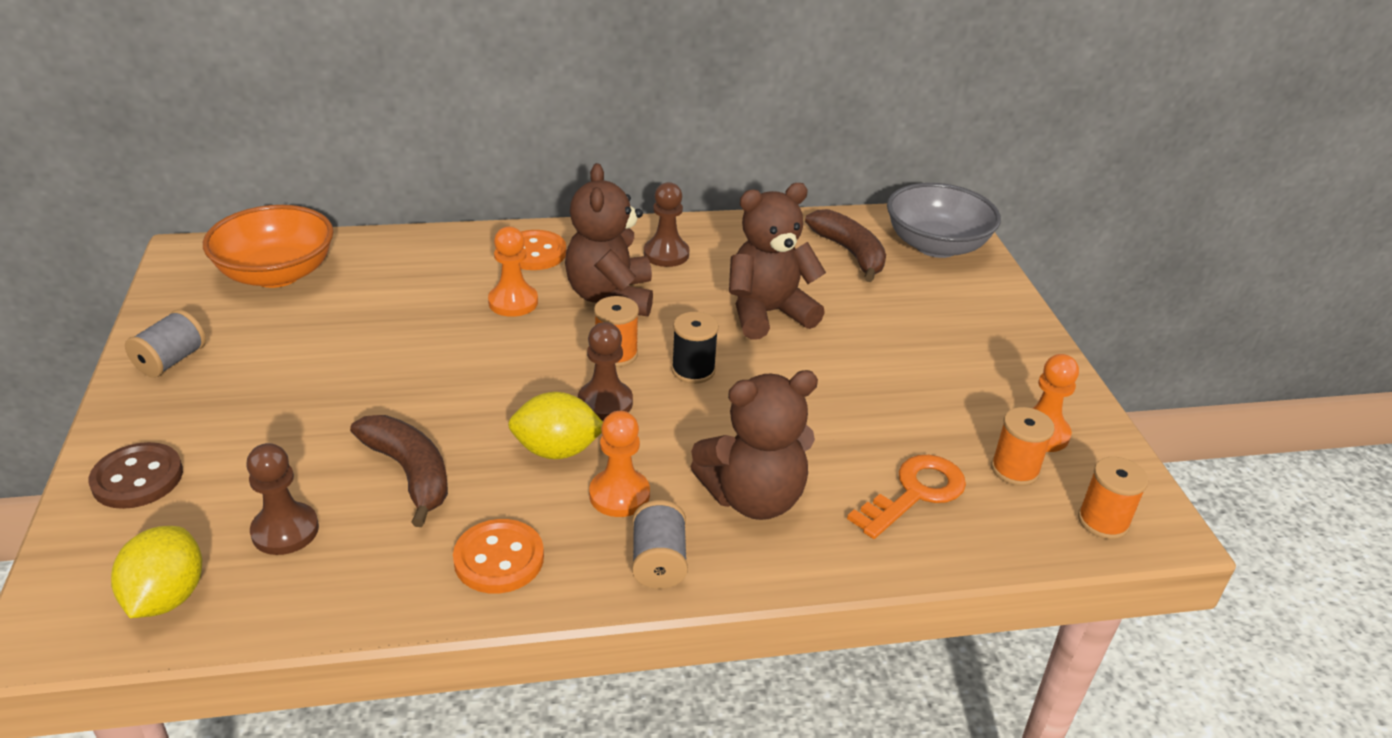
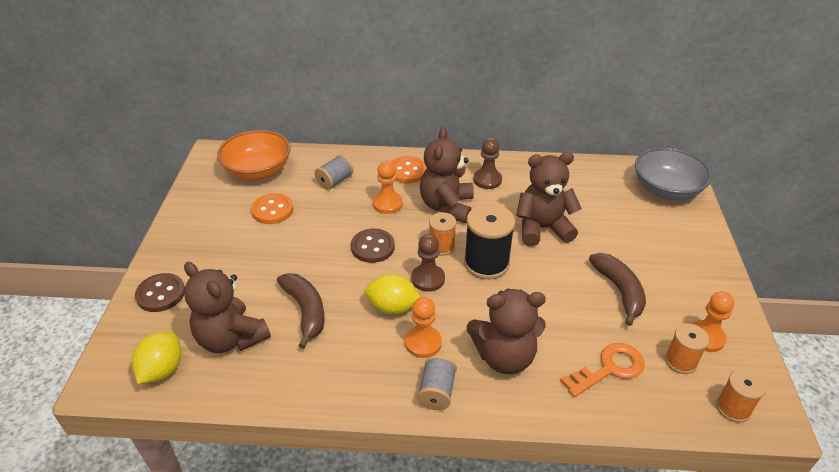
camera: 15 degrees right, 5 degrees up
(171, 361) = (191, 222): grey spool -> grey spool (335, 181)
(285, 531) = (231, 338): brown pawn -> brown teddy bear
(499, 559) = (344, 375): orange button -> orange button (272, 210)
(503, 366) = (372, 247): none -> brown button
(693, 370) = (486, 263): black spool -> black spool, size x1.68
(850, 253) = (606, 190): brown banana -> brown banana (619, 291)

